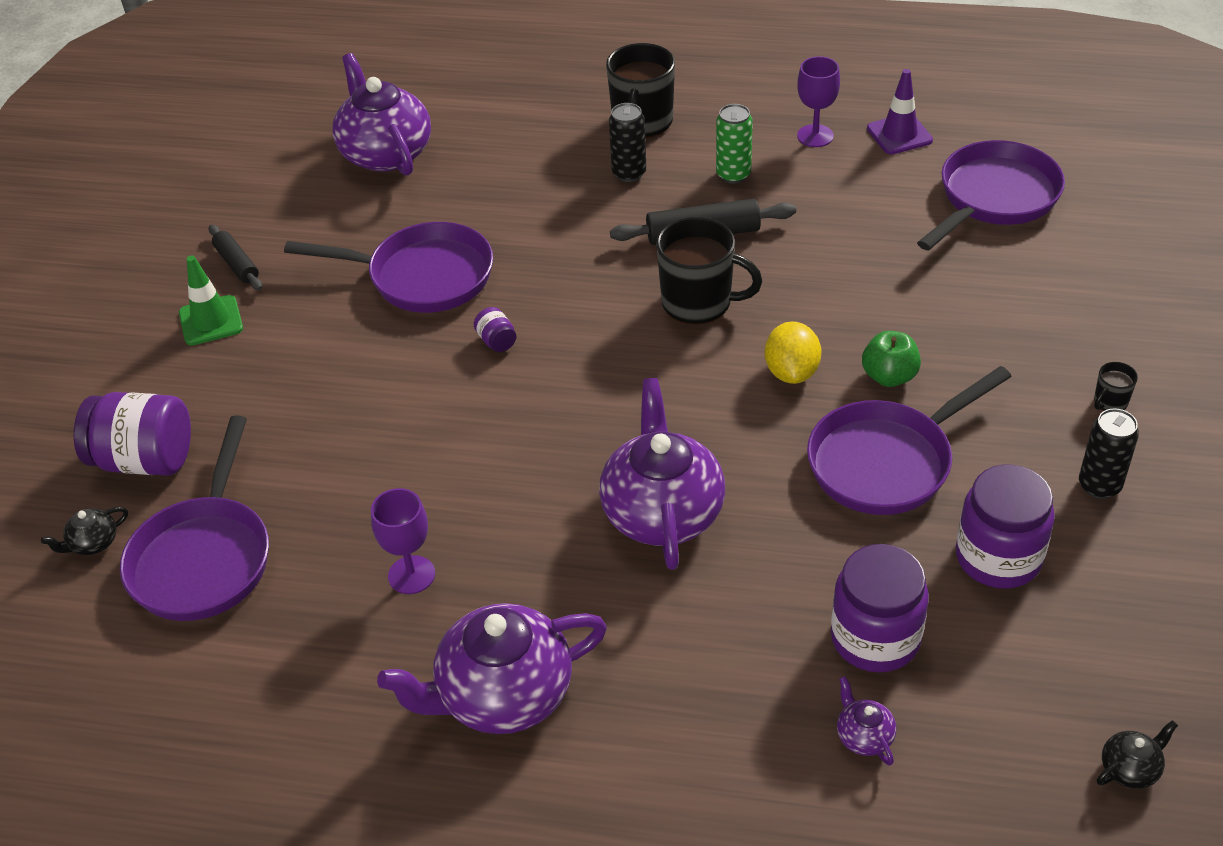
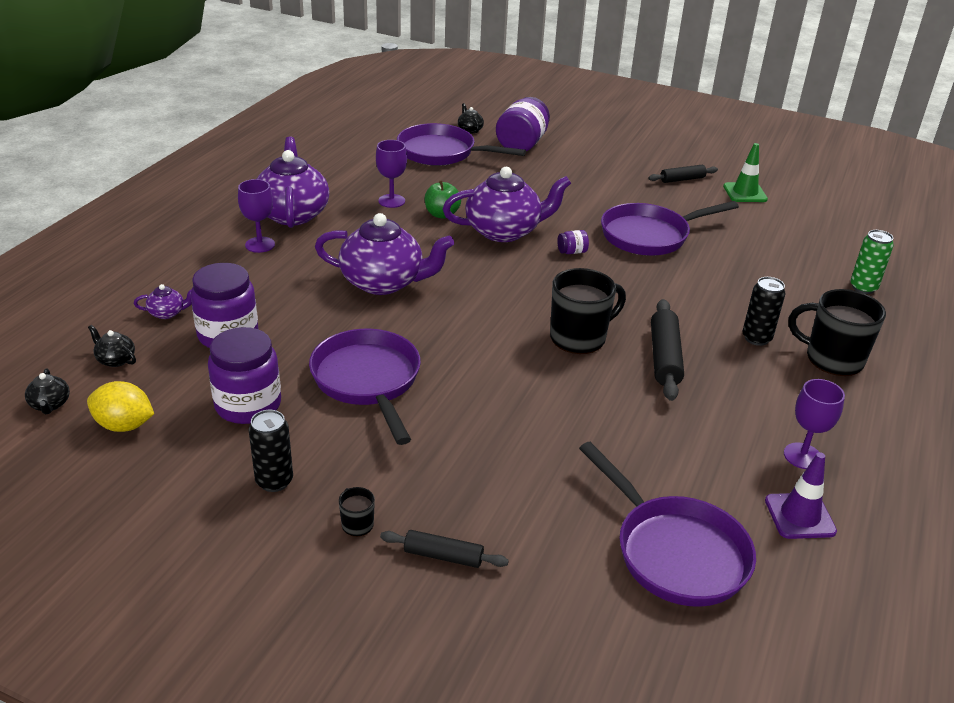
camera: 100 degrees right, 10 degrees down
(211, 321) = (630, 168): green traffic cone -> green traffic cone (745, 193)
(385, 153) = (798, 239): purple teapot -> purple teapot (504, 231)
(423, 276) = (649, 236): purple pan -> purple pan turned 45 degrees clockwise
(622, 700) = (260, 245): none -> purple goblet
(699, 303) = (579, 338): black mug -> black mug turned 150 degrees counterclockwise
(733, 175) = (745, 391): green can -> green can (863, 287)
(791, 372) = (483, 362): yellow lemon -> yellow lemon (124, 425)
(889, 376) = (454, 407): green apple -> green apple (442, 214)
(1001, 744) = (115, 360): none -> black teapot
(1103, 333) = (443, 556): none -> black rolling pin

